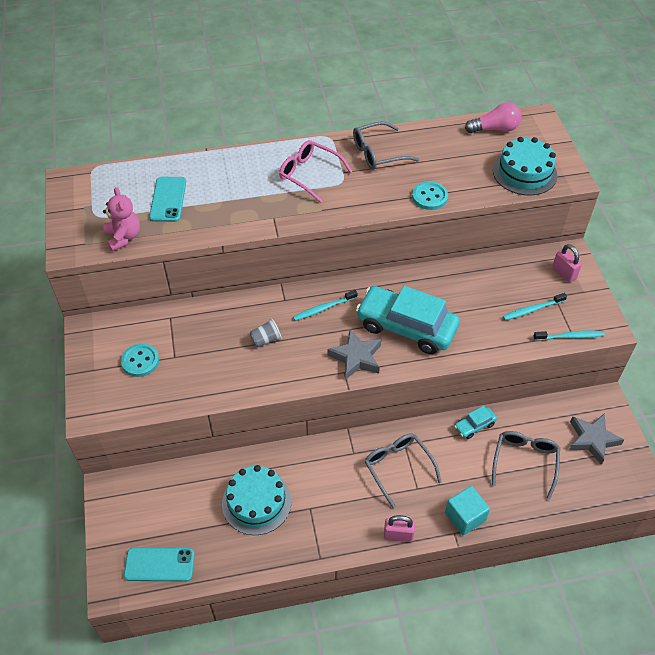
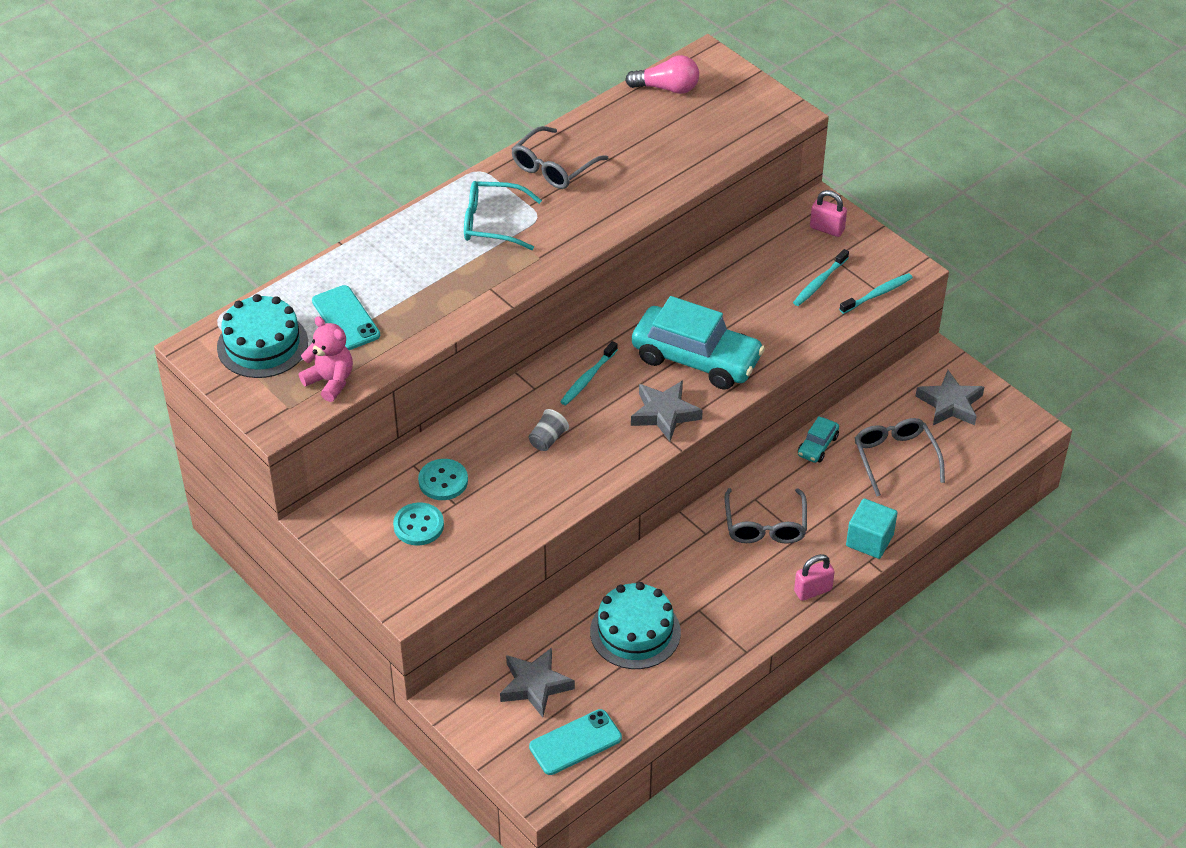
camera: 30 degrees left, 5 degrees down
(165, 507) = (535, 685): none -> grey star
(309, 174) = (492, 223): pink glasses -> turquoise glasses
(398, 468) = (765, 525): grey glasses -> grey glasses turned 120 degrees counterclockwise
(406, 327) = (696, 359): turquoise car -> turquoise car turned 150 degrees counterclockwise
(429, 197) = (650, 195): turquoise button -> turquoise button (443, 481)
(495, 129) = (667, 88): pink light bulb -> pink light bulb turned 45 degrees clockwise
(524, 173) = (735, 127): turquoise cake -> turquoise cake (262, 345)

